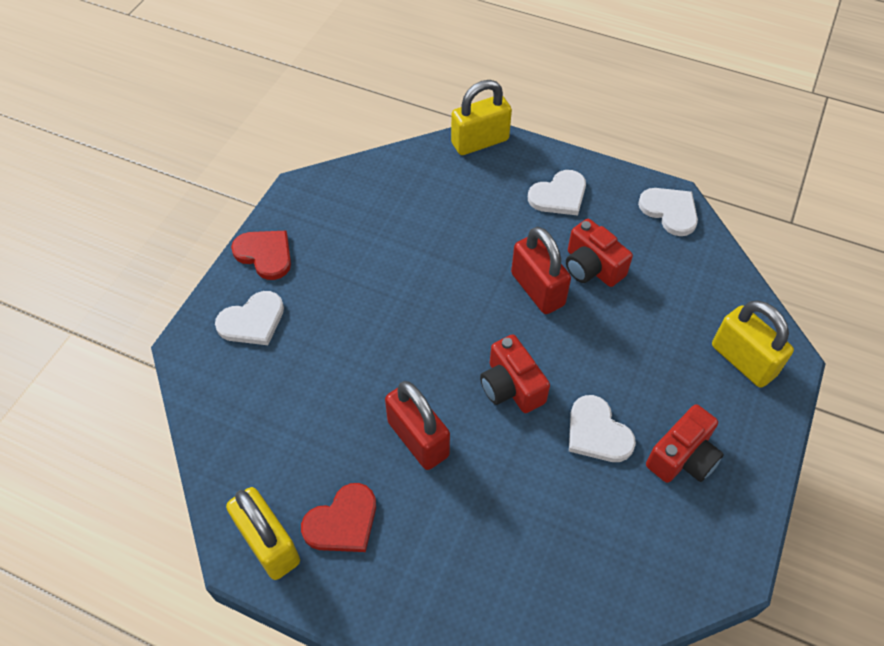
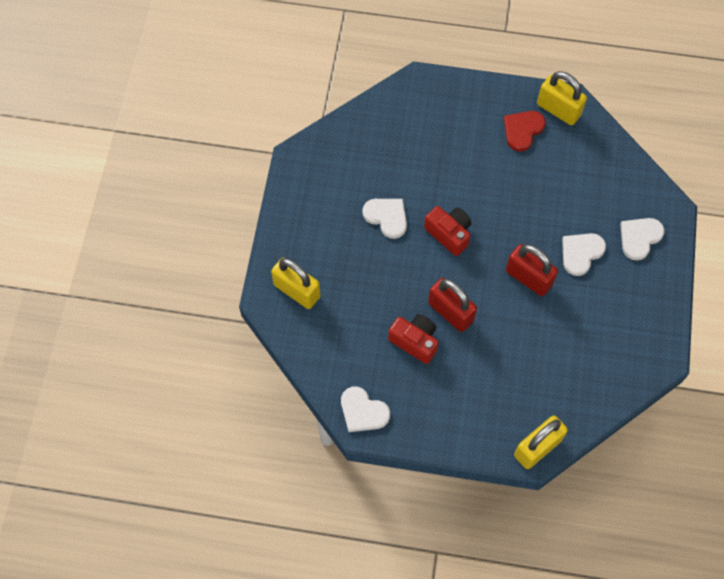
camera: 165 degrees right, 10 degrees up
(265, 254) = (659, 291): red heart -> none
(418, 439) = (497, 186): red padlock -> red padlock (528, 278)
(559, 195) = (455, 405): white heart -> white heart (581, 253)
(682, 457) = (331, 214): red camera -> none

